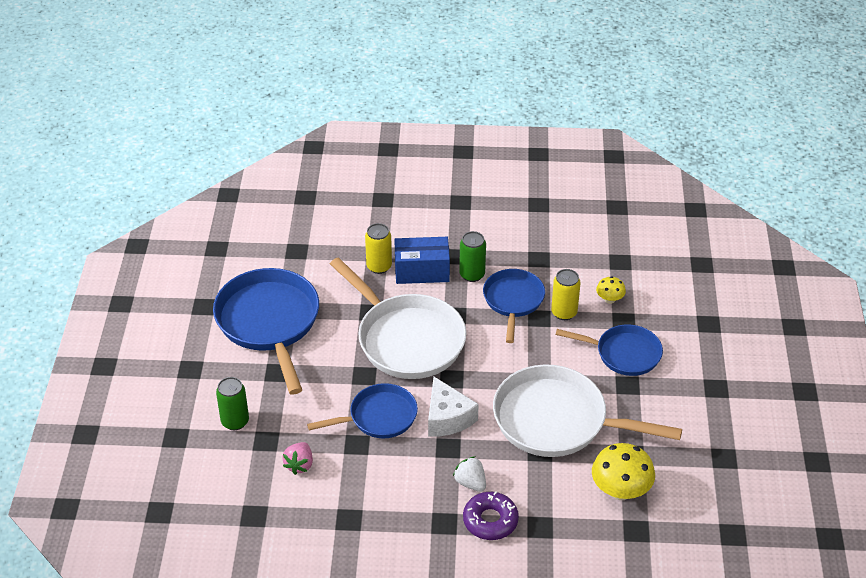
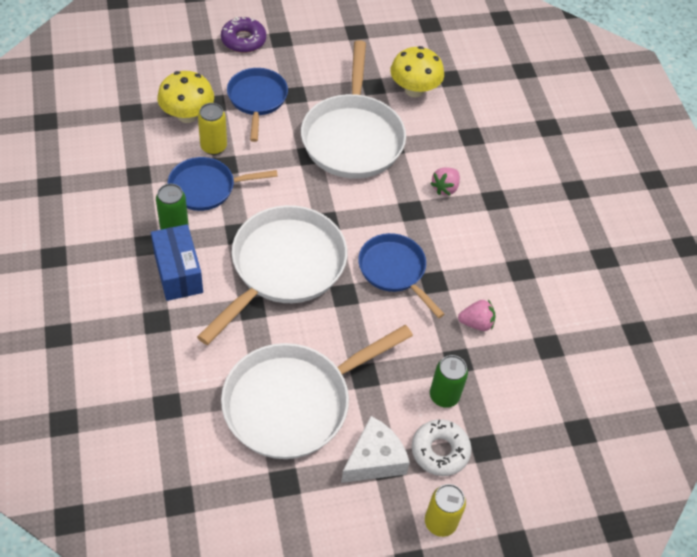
camera: 110 degrees left, 10 degrees up
(186, 406) = (440, 451): none -> white donut
(269, 323) = (294, 402): blue pan -> white pan
(379, 266) = (178, 314): yellow can -> yellow can (440, 522)
(447, 418) = (377, 216): white cheese -> white cheese (374, 459)
(470, 483) = (445, 188): white strawberry -> pink strawberry
(490, 520) = (479, 169): purple donut -> purple donut (243, 40)
(609, 299) = (187, 115): yellow mushroom -> yellow mushroom, size x1.89

